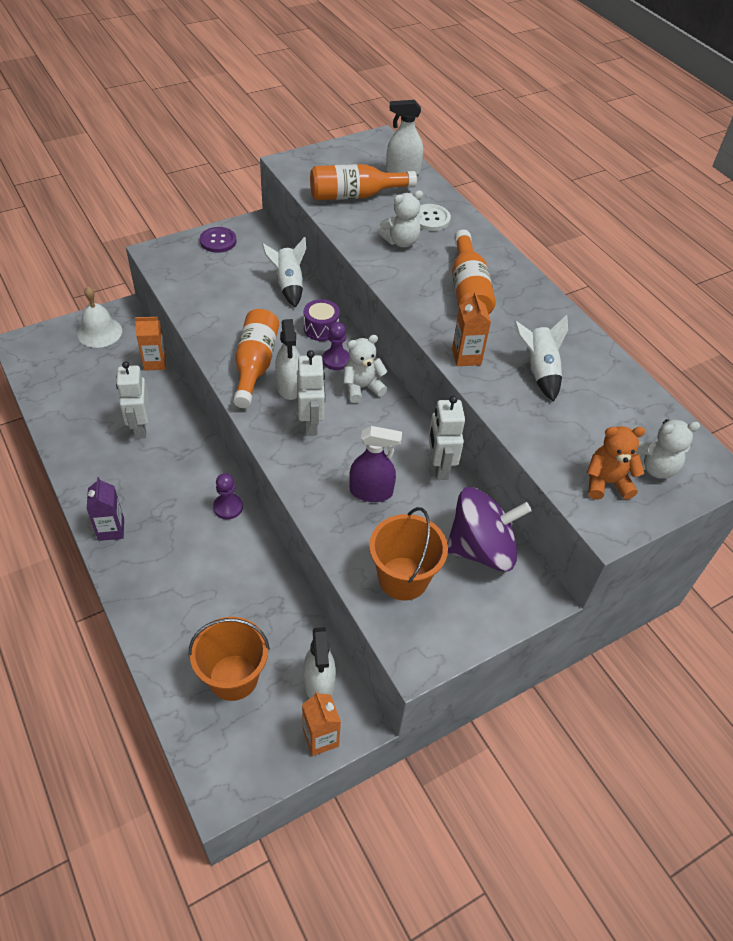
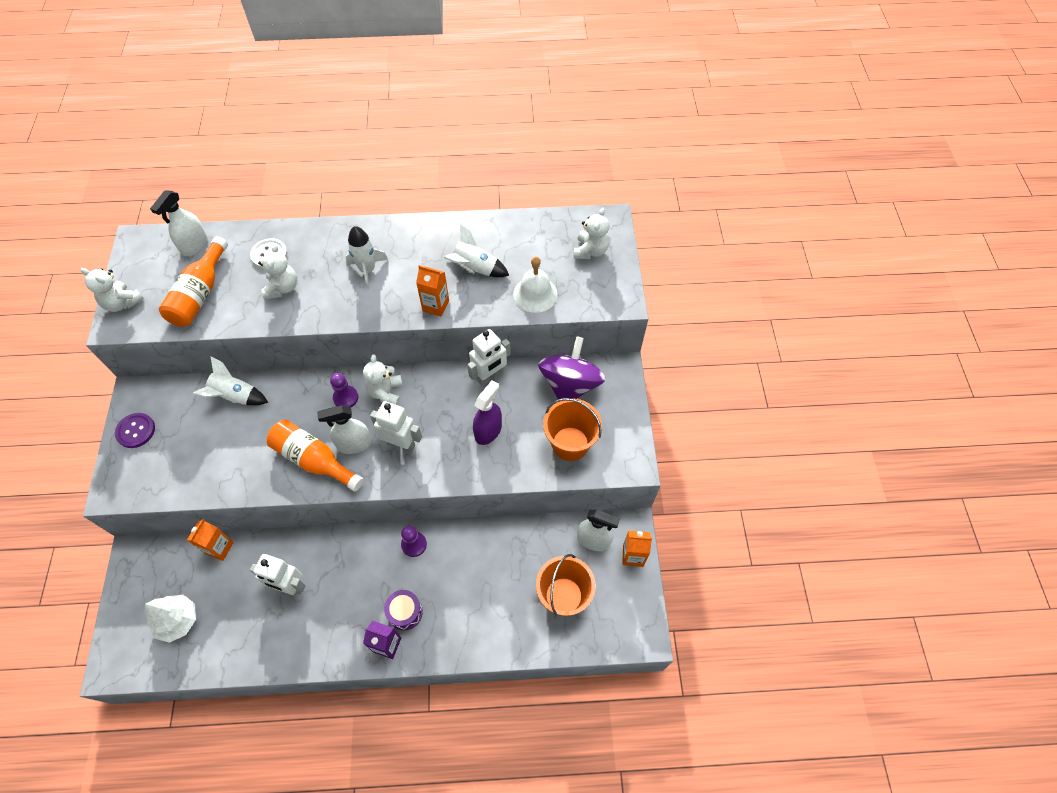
camera: 60 degrees left, 10 degrees up
(76, 366) = (178, 620): none -> white tree
(99, 332) = (146, 585): white bell -> white bell (535, 294)
(289, 387) = (354, 444): white spray bottle -> white spray bottle turned 150 degrees clockwise
(313, 158) = (122, 303): none -> white teddy bear
(321, 328) = (304, 393): purple drum -> purple drum (405, 612)
(439, 467) = (490, 376): white robot -> white robot turned 60 degrees counterclockwise
(468, 289) = (367, 270): orange bottle -> white rocket
(606, 482) = (589, 283): orange teddy bear -> none

